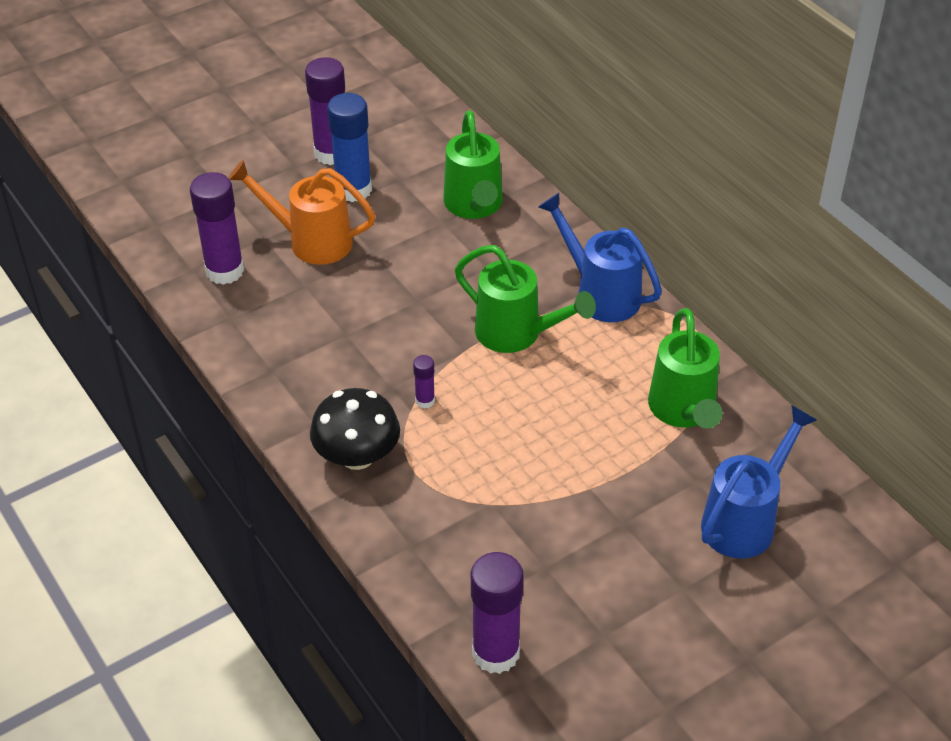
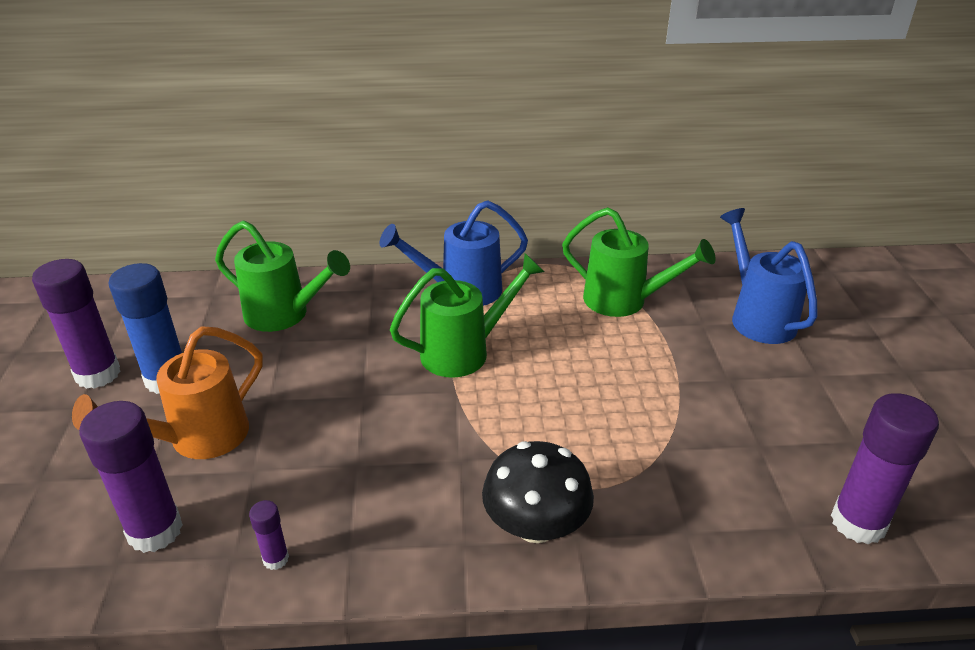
camera: 60 degrees left, 10 degrees down
(425, 401) = (498, 442): purple glue stick -> purple glue stick (276, 559)

